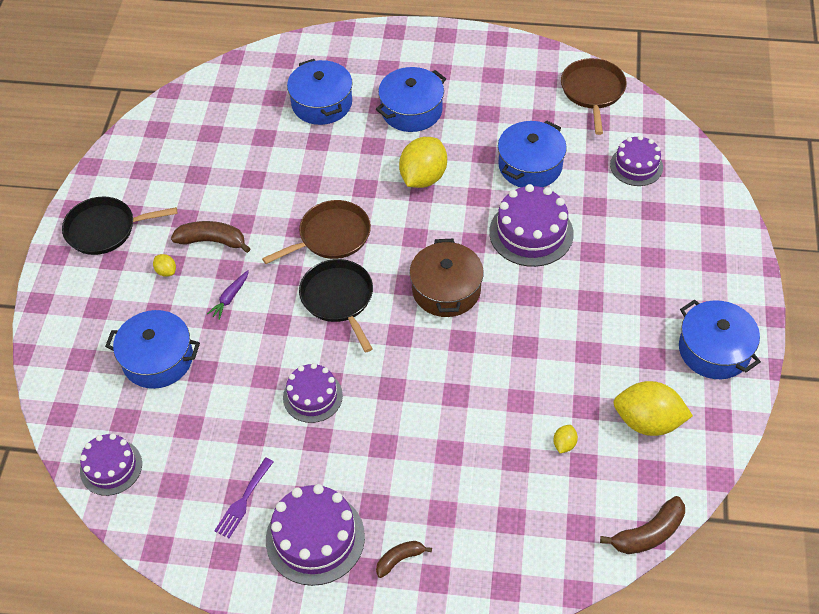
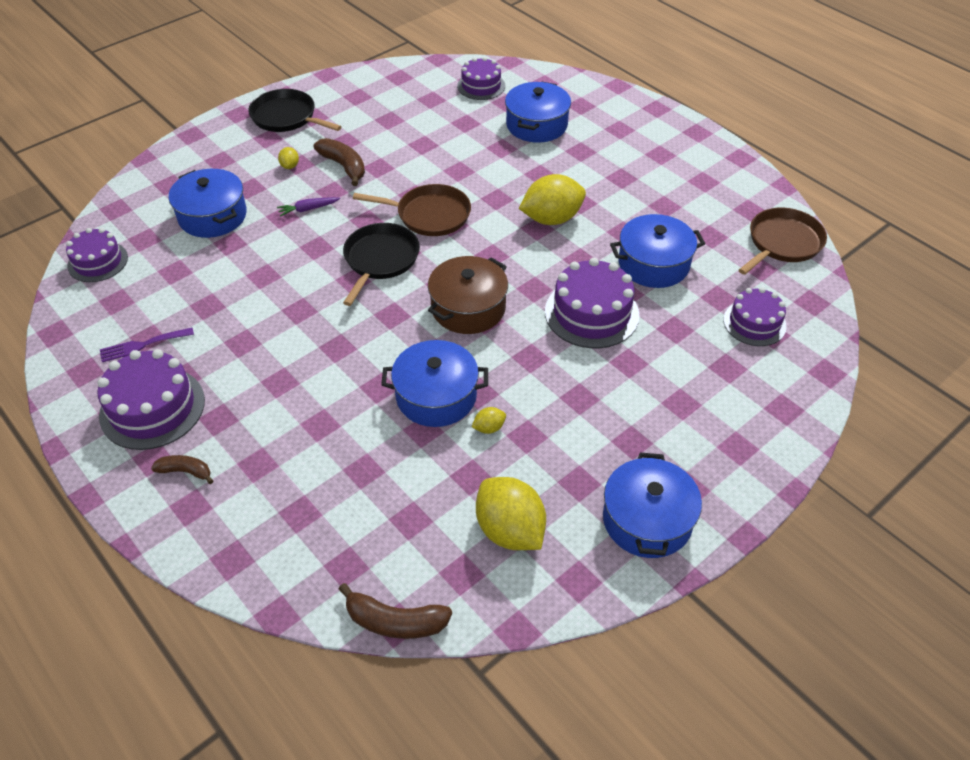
camera: 40 degrees right, 5 degrees down
(312, 396) = (277, 311): purple cake -> purple cake (481, 86)
(411, 110) = (601, 168): blue pot -> blue pot (436, 396)
(564, 444) = (416, 491): yellow lemon -> yellow lemon (489, 428)

